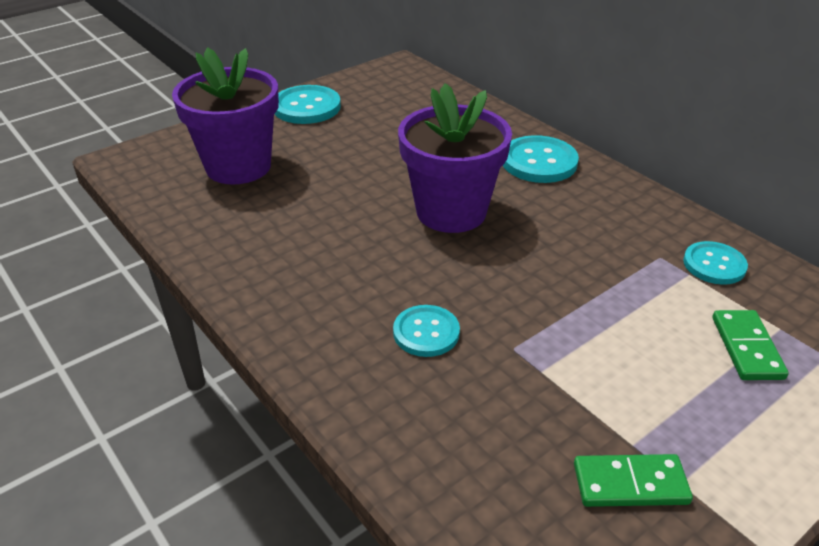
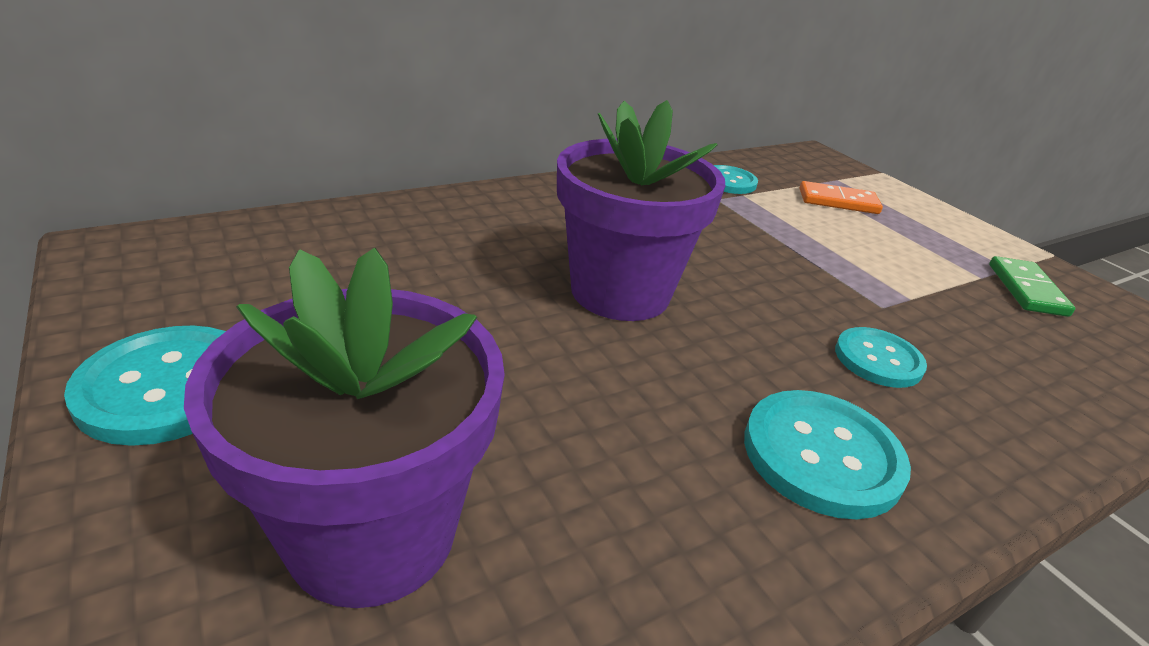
camera: 85 degrees left, 5 degrees down
(539, 162) = (521, 211): turquoise button -> turquoise button (822, 455)
(746, 347) = (838, 201): green domino -> orange domino

